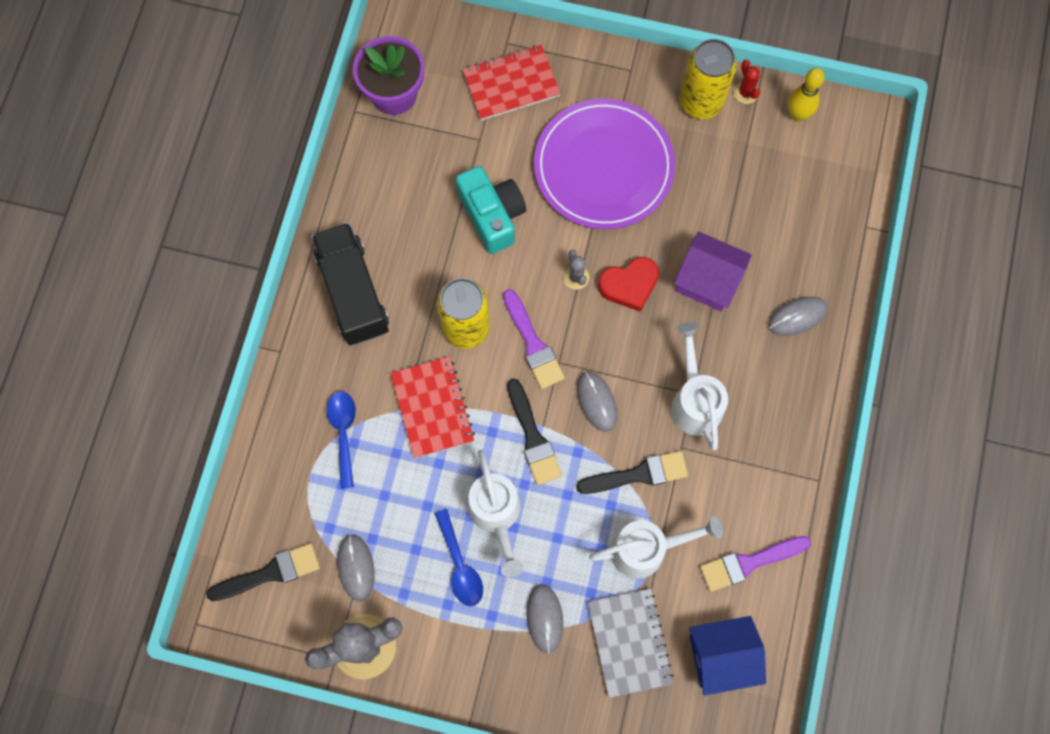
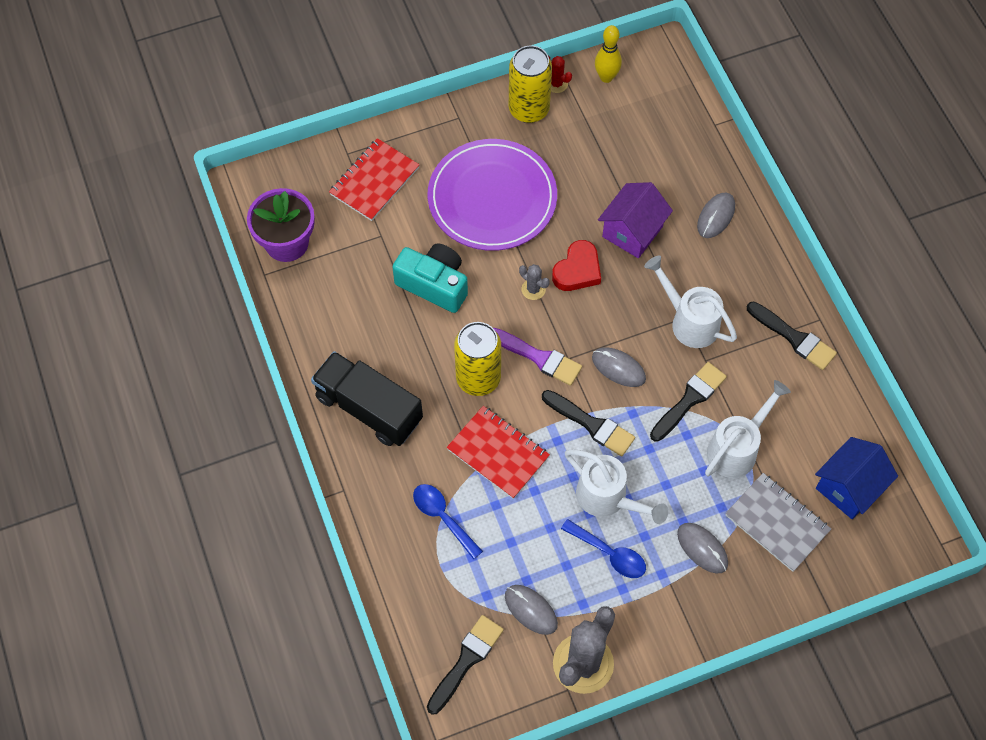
camera: 35 degrees left, 10 degrees down
(707, 281) = (632, 231): purple house -> purple house turned 45 degrees counterclockwise
(749, 563) = (816, 409): purple brush -> none
(780, 481) = (794, 338): none -> black brush

